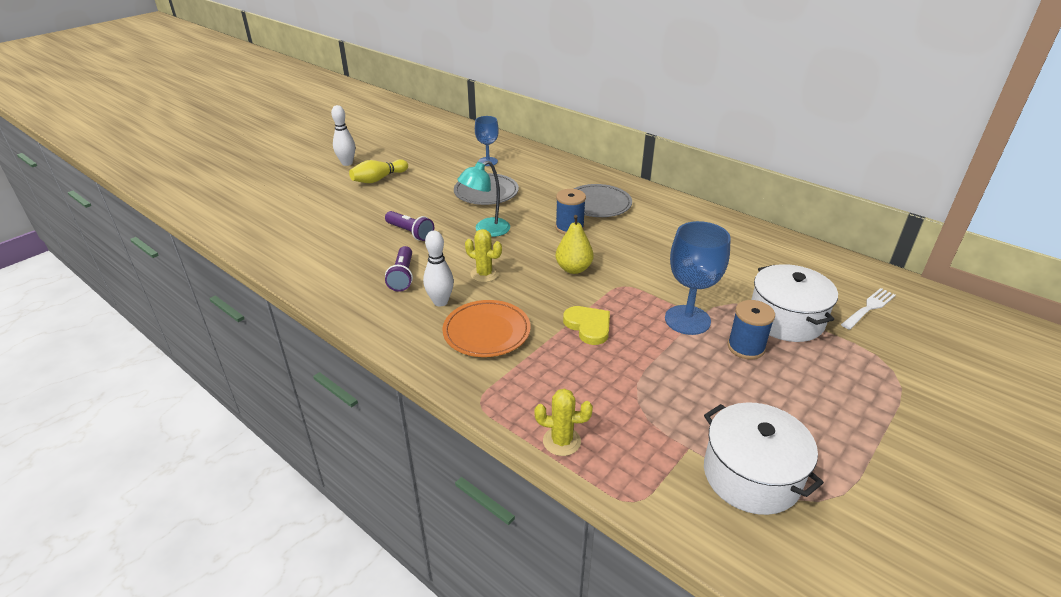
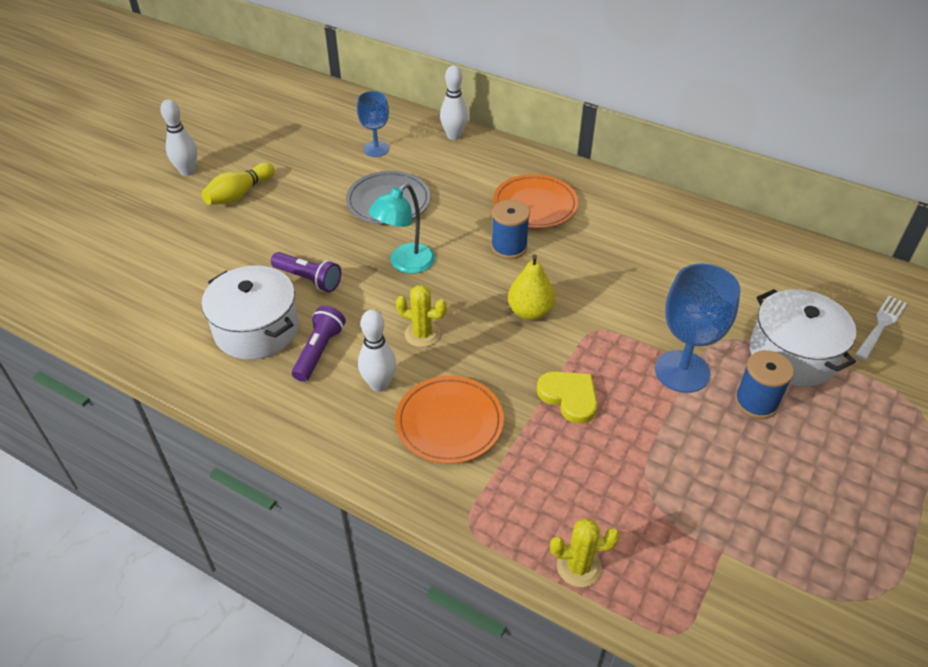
camera: 10 degrees left, 10 degrees up
(402, 276) = (319, 351): purple flashlight -> purple flashlight turned 150 degrees counterclockwise
(548, 158) = (454, 136): none -> white bowling pin
(598, 204) = (535, 205): grey plate -> orange plate
(751, 475) = (797, 577): white pot -> white pot (257, 329)

